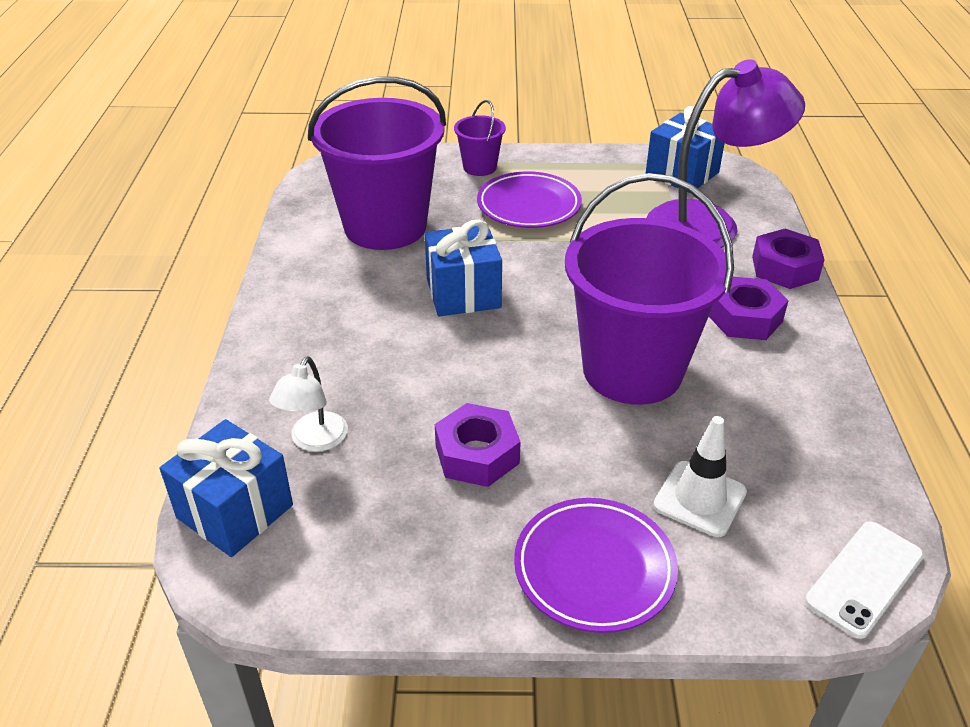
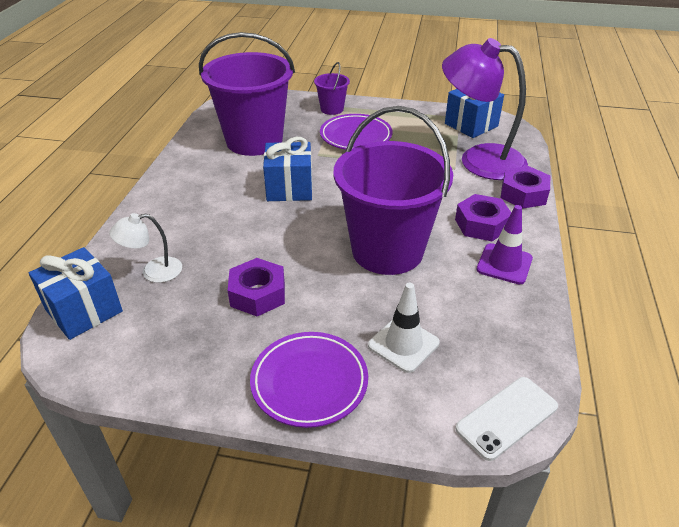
camera: 10 degrees right, 0 degrees up
(314, 441) = (153, 272): white lamp -> white lamp turned 45 degrees clockwise
(710, 224) = (479, 159): purple lamp -> purple lamp turned 150 degrees counterclockwise
(792, 370) = (504, 264): none -> purple traffic cone

